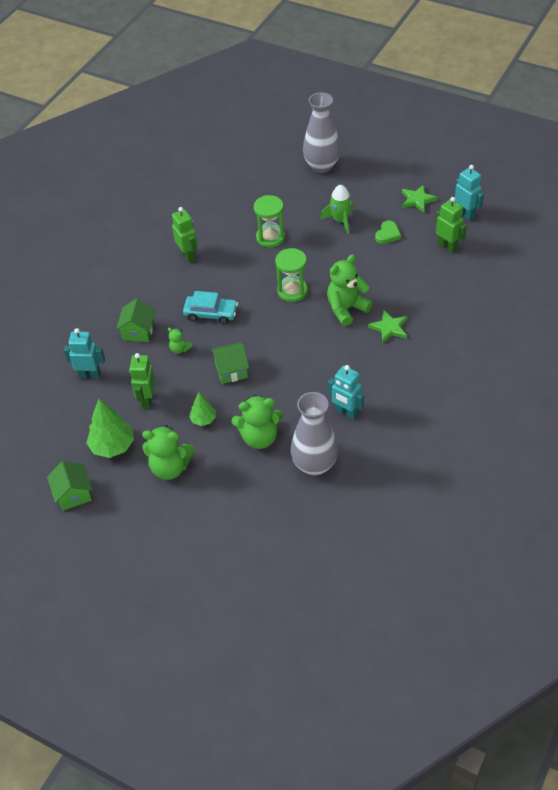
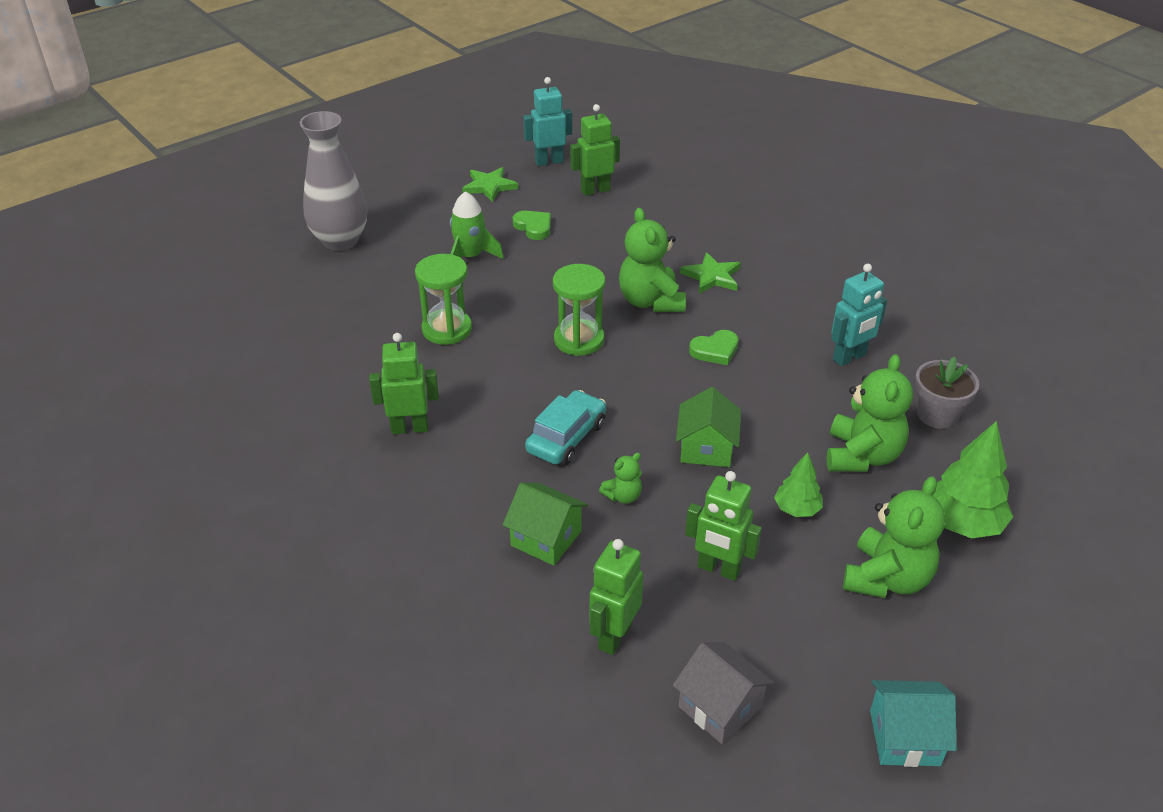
camera: 70 degrees left, 10 degrees down
(65, 423) = (720, 707): none -> grey house
(73, 494) = (904, 738): green house -> turquoise house
(90, 375) = (614, 636): turquoise robot -> green robot
(112, 446) = (807, 646): green tree -> green tree (962, 523)
(314, 465) = (937, 415): grey vase -> grey flower pot
(317, 350) = (715, 350): none -> green heart

